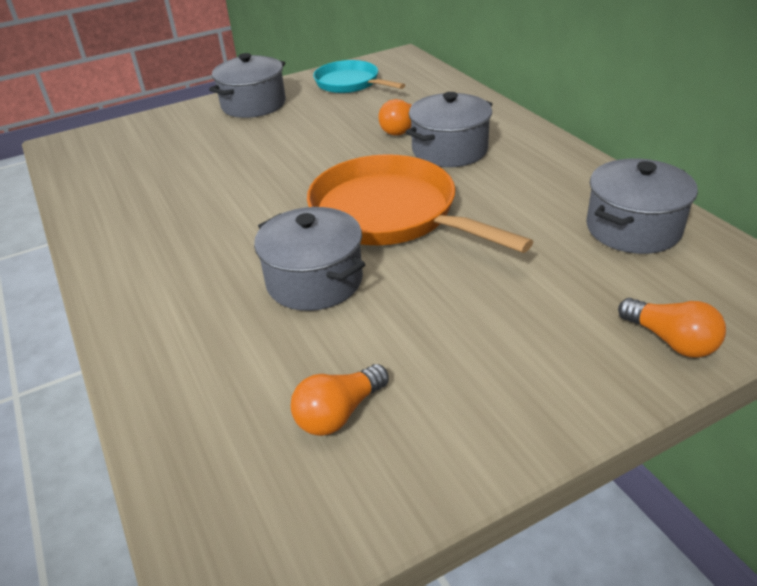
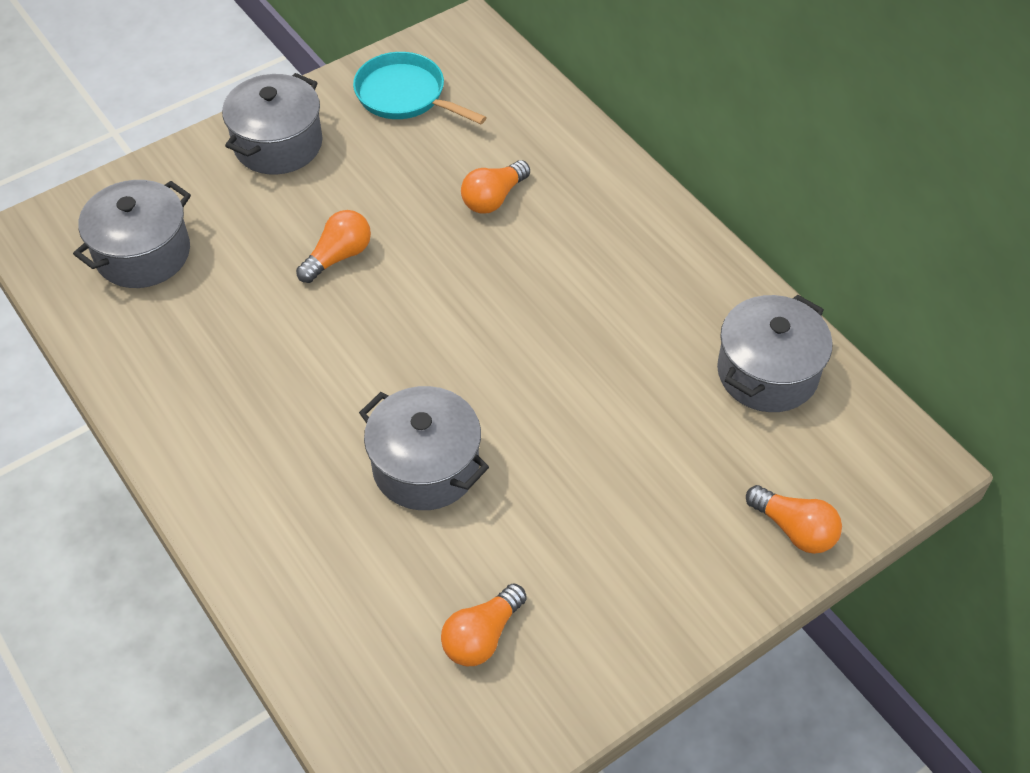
camera: 10 degrees left, 15 degrees up
(278, 157) = (338, 256): none -> orange light bulb
(390, 214) = (495, 357): orange pan -> none
(449, 150) = (554, 239): grey pot -> grey pot (143, 253)

